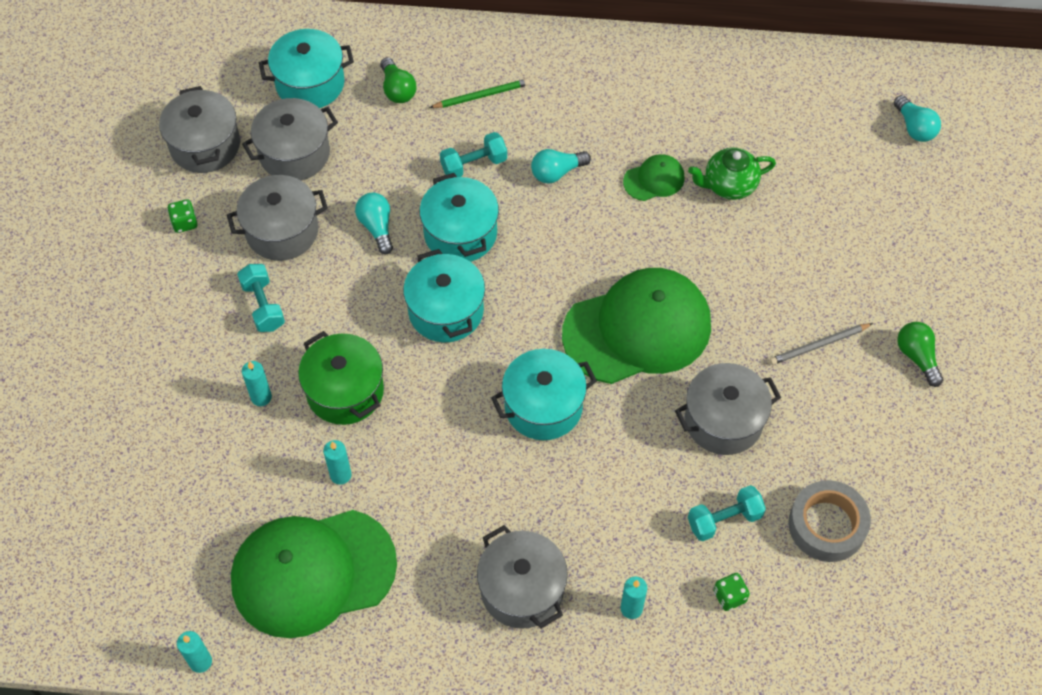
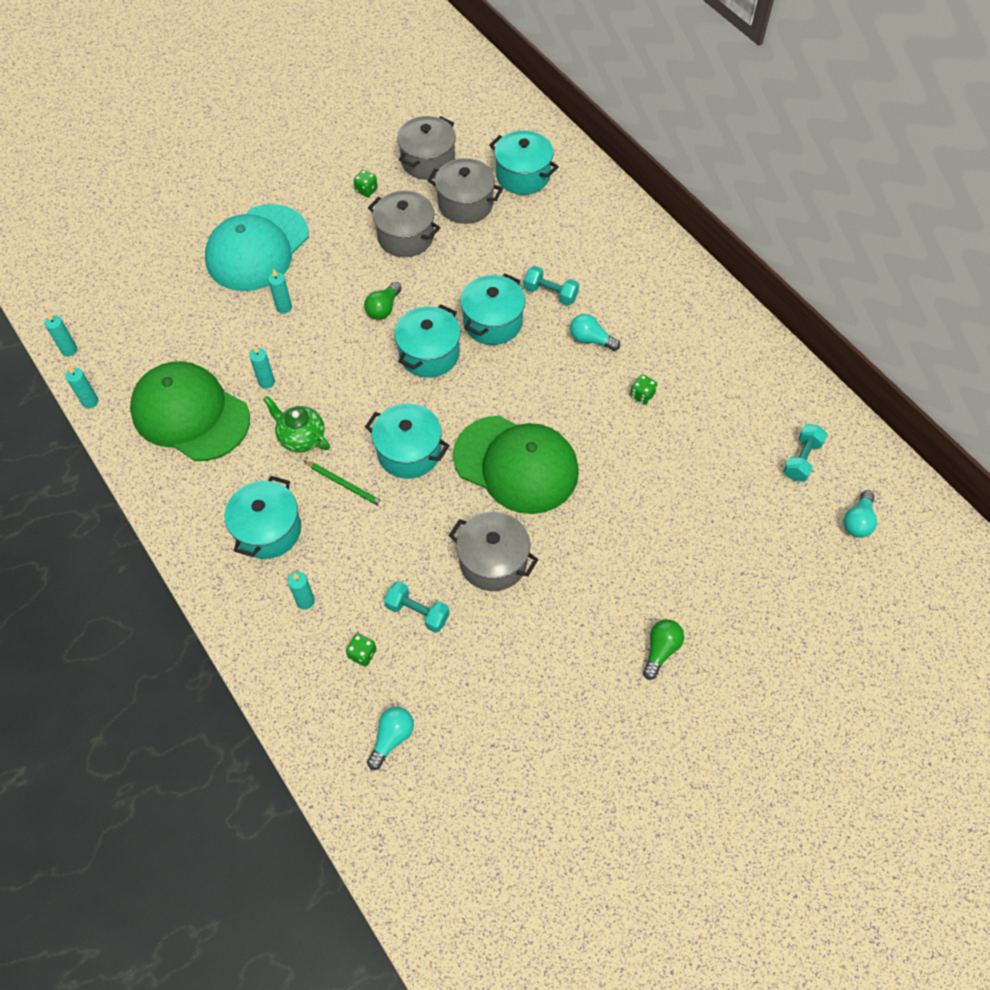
camera: 50 degrees right, 0 degrees up
(107, 641) = (69, 350): none -> turquoise candle
(156, 370) = (257, 248): none -> turquoise cap
(263, 306) = (346, 264): turquoise dumbbell -> turquoise dumbbell (801, 459)
(345, 391) = (325, 344): green pot -> none
(377, 227) = (454, 278): turquoise light bulb -> turquoise light bulb (392, 738)
(397, 90) = (564, 218): green light bulb -> green light bulb (383, 308)
(482, 95) = (606, 261): green pencil -> green pencil (345, 485)
(522, 589) = (268, 530): grey pot -> turquoise pot
(654, 179) = (642, 395): green cap -> green dice
(728, 185) = (683, 440): green teapot -> green teapot (301, 437)
(819, 345) = (608, 580): grey pencil -> none
(827, 525) = (469, 679): grey tape -> none

